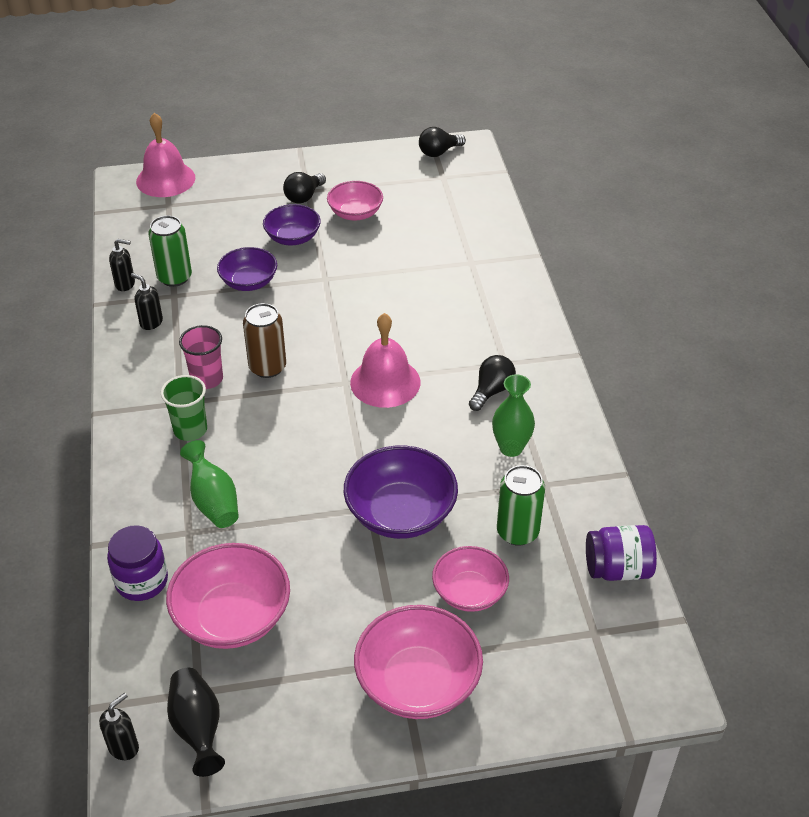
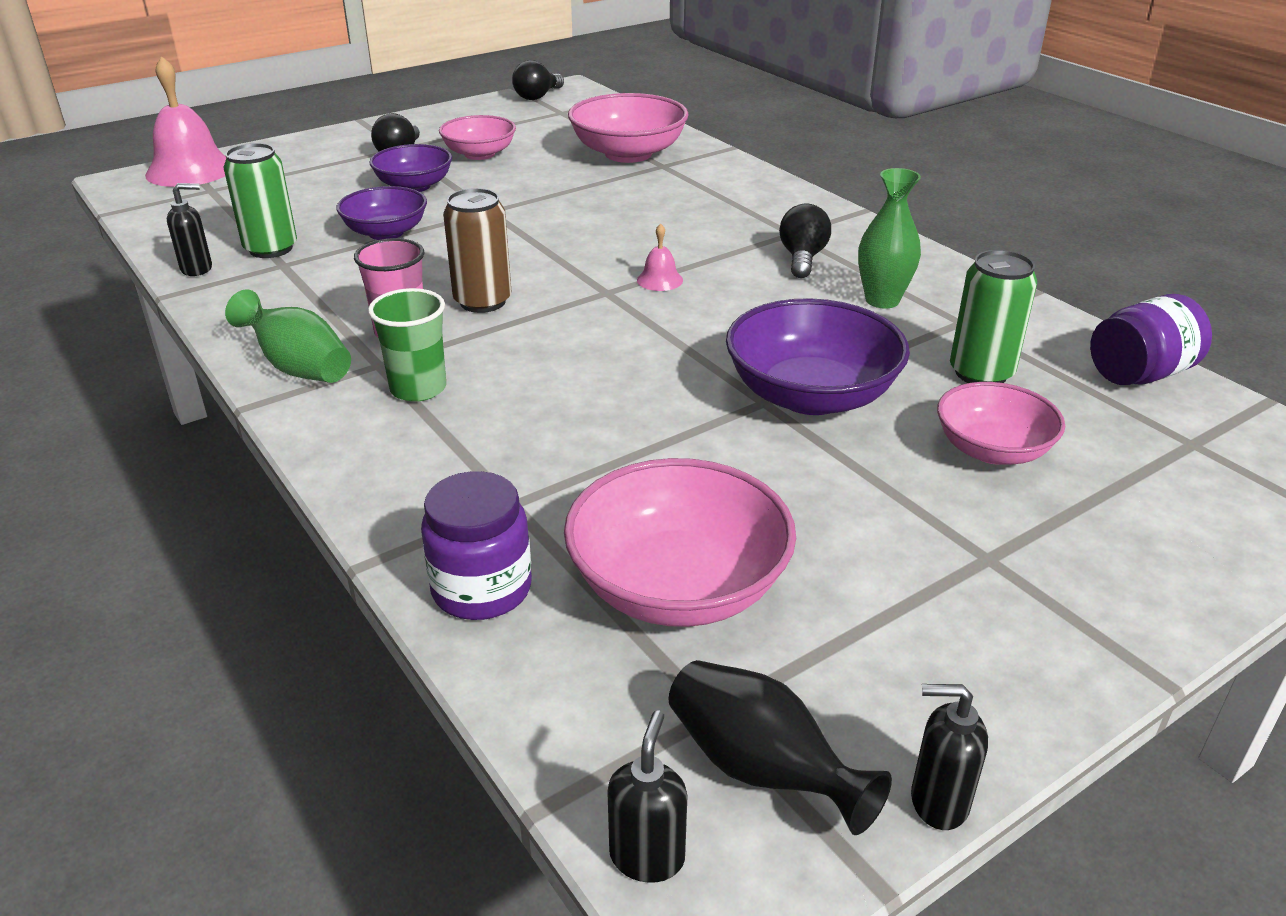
camera: 25 degrees left, 10 degrees down
(151, 322) = (267, 296): black soap dispenser -> black soap dispenser (938, 802)
(213, 501) = (523, 456): green vase -> green vase (299, 367)
(385, 382) = (660, 280): pink bell -> pink bell, size x0.45
(418, 682) = (1039, 574): pink bowl -> pink bowl (628, 154)

